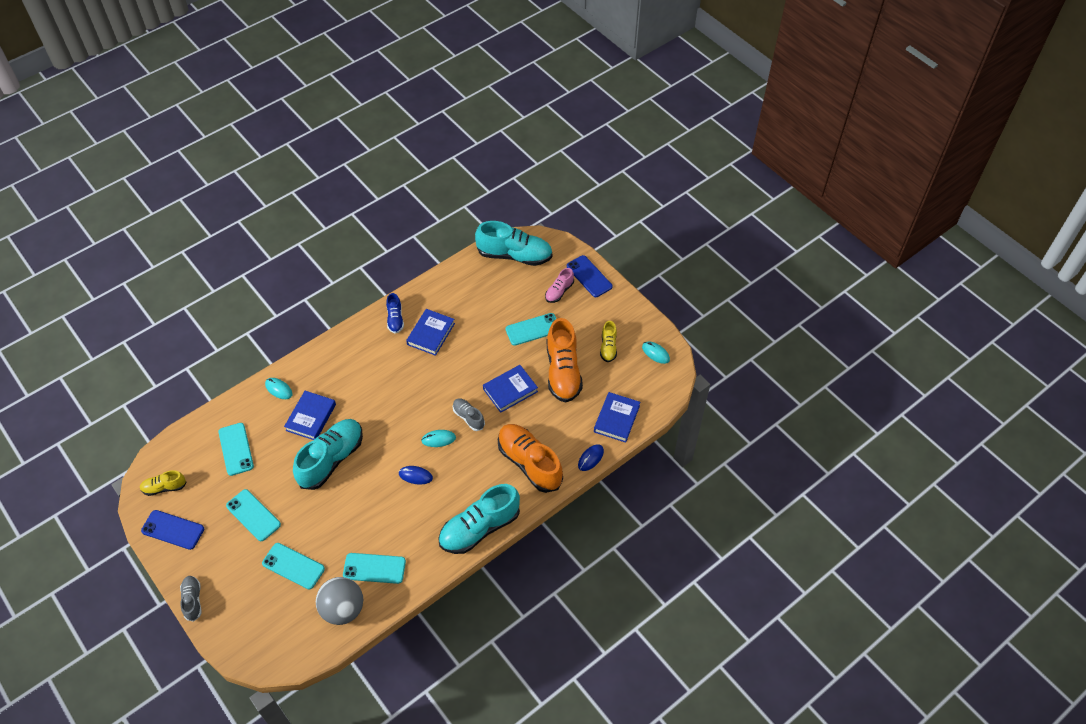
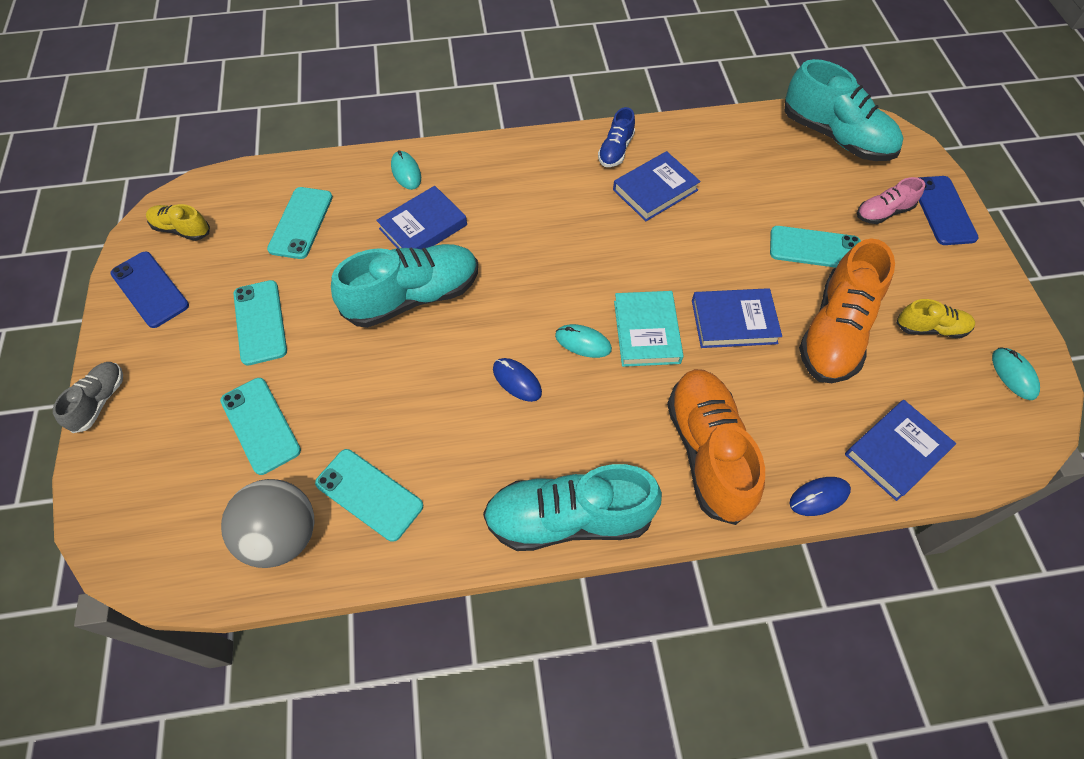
camera: 30 degrees right, 5 degrees up
(468, 417) = (646, 332): grey shoe -> turquoise book
(608, 347) = (930, 328): yellow shoe -> yellow shoe turned 120 degrees counterclockwise

